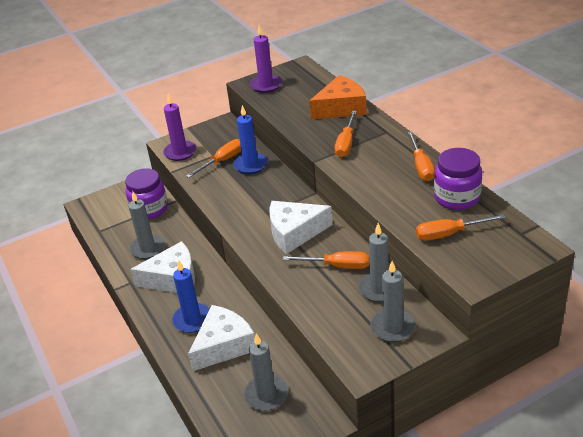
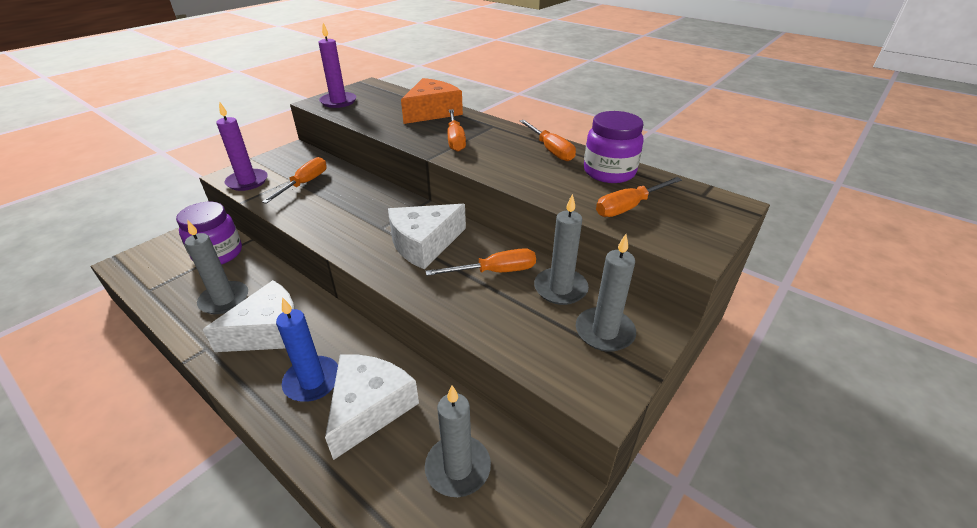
camera: 25 degrees left, 0 degrees up
(251, 165) = (341, 183): blue candle -> none

